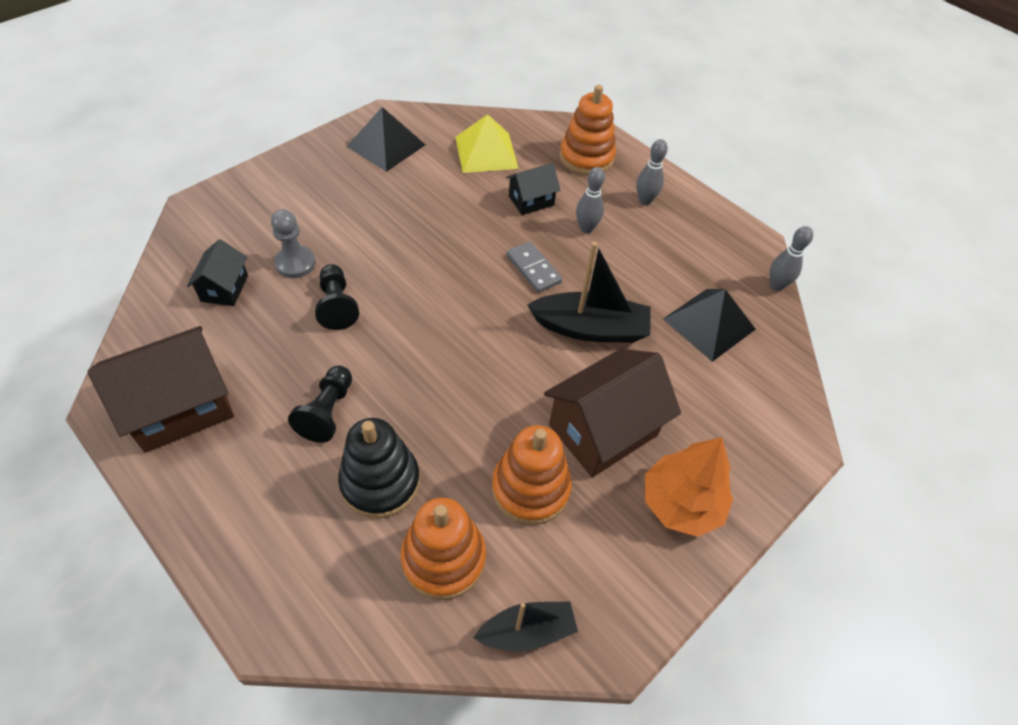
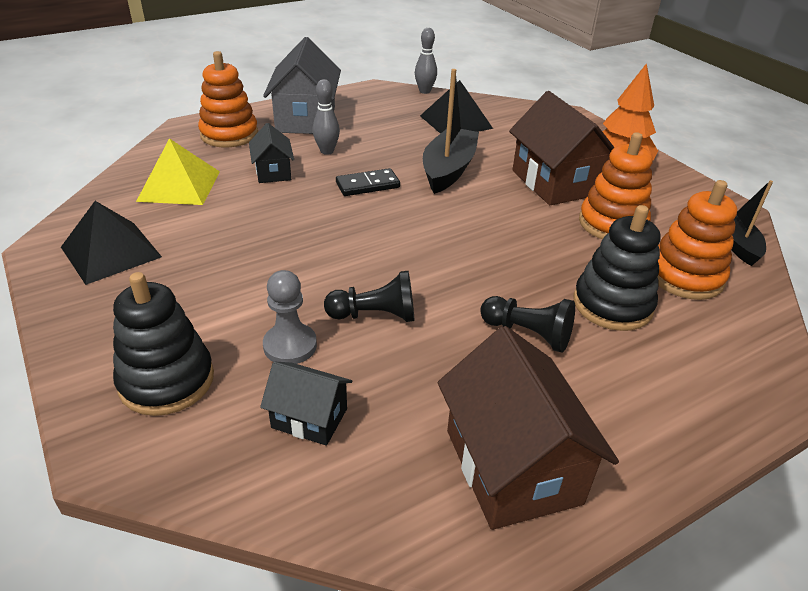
camera: 75 degrees left, 15 degrees down
(255, 212) = (166, 380): none -> black stacking toy
(533, 269) = (367, 185): grey domino -> black domino
(645, 200) = (306, 119): grey bowling pin -> grey house

